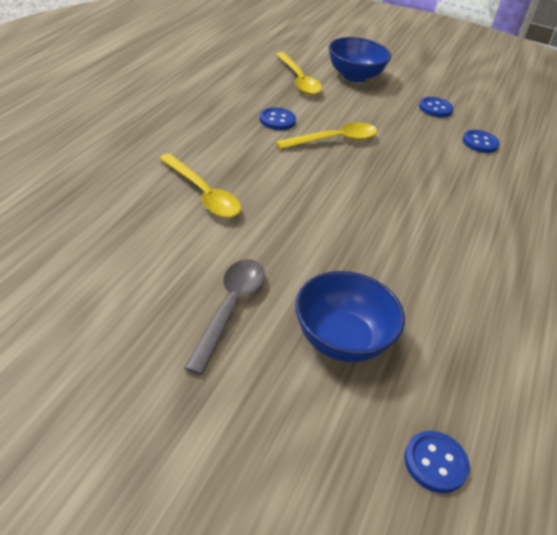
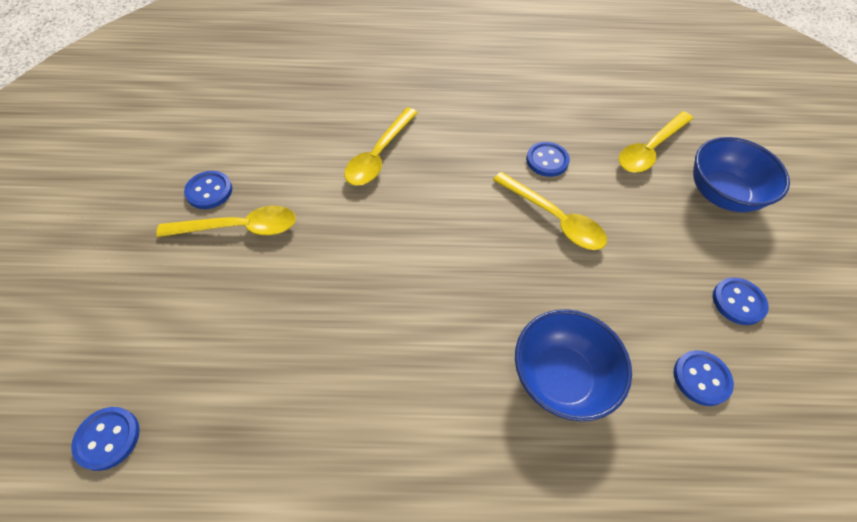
camera: 70 degrees right, 15 degrees up
(160, 319) = (209, 191): none -> blue button
(230, 308) = (239, 228): grey spoon -> yellow spoon
(341, 339) = (234, 320): blue bowl -> blue bowl (560, 377)

